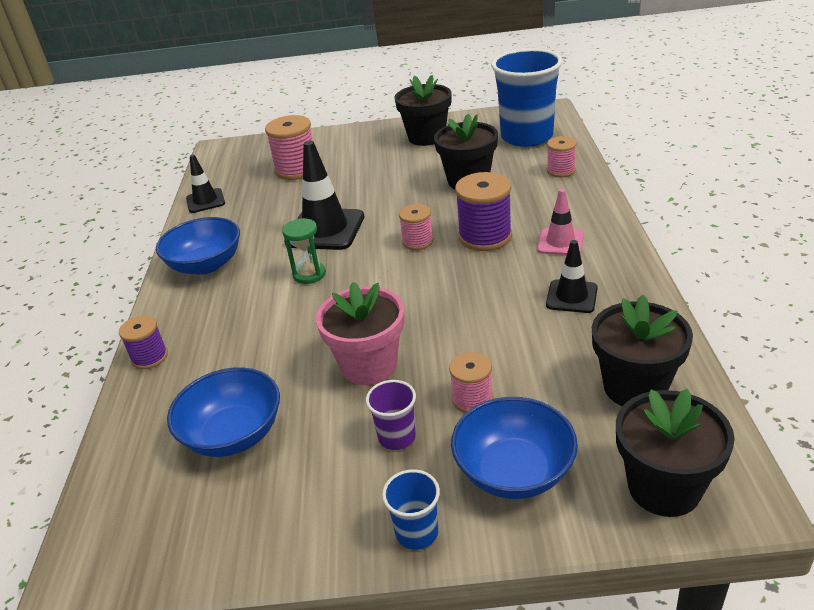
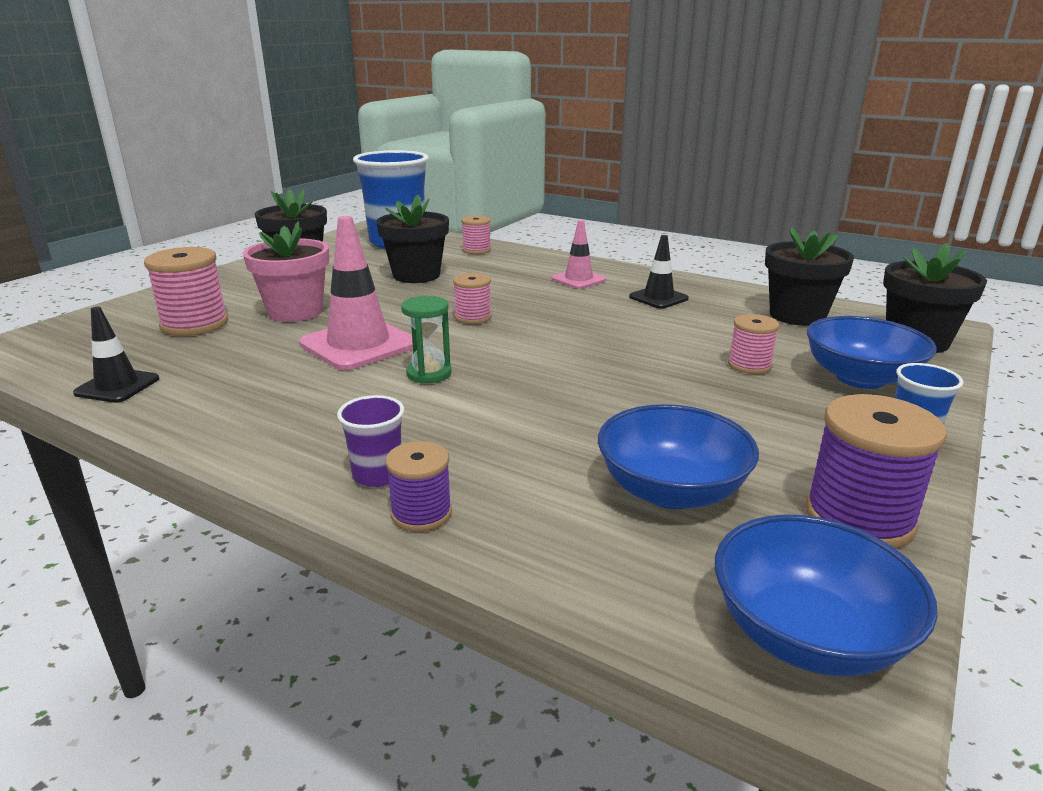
camera: 60 degrees left, 10 degrees down
(206, 265) = (277, 423): blue bowl -> blue bowl (807, 635)
(325, 230) = (358, 345): black traffic cone -> pink traffic cone
(369, 365) = (642, 390): pink flower pot -> pink flower pot (295, 312)
(397, 437) = (769, 408): purple cup -> purple cup (377, 475)
(485, 237) = (519, 295): purple spool -> purple spool (859, 518)

